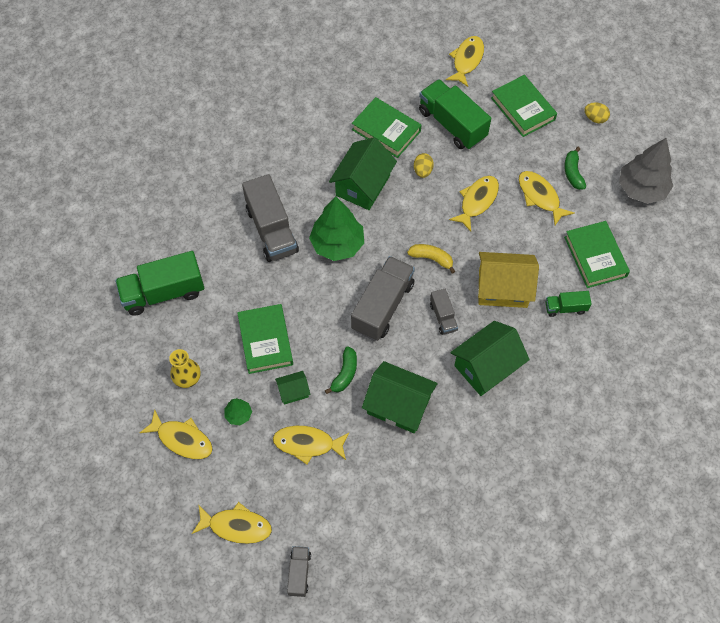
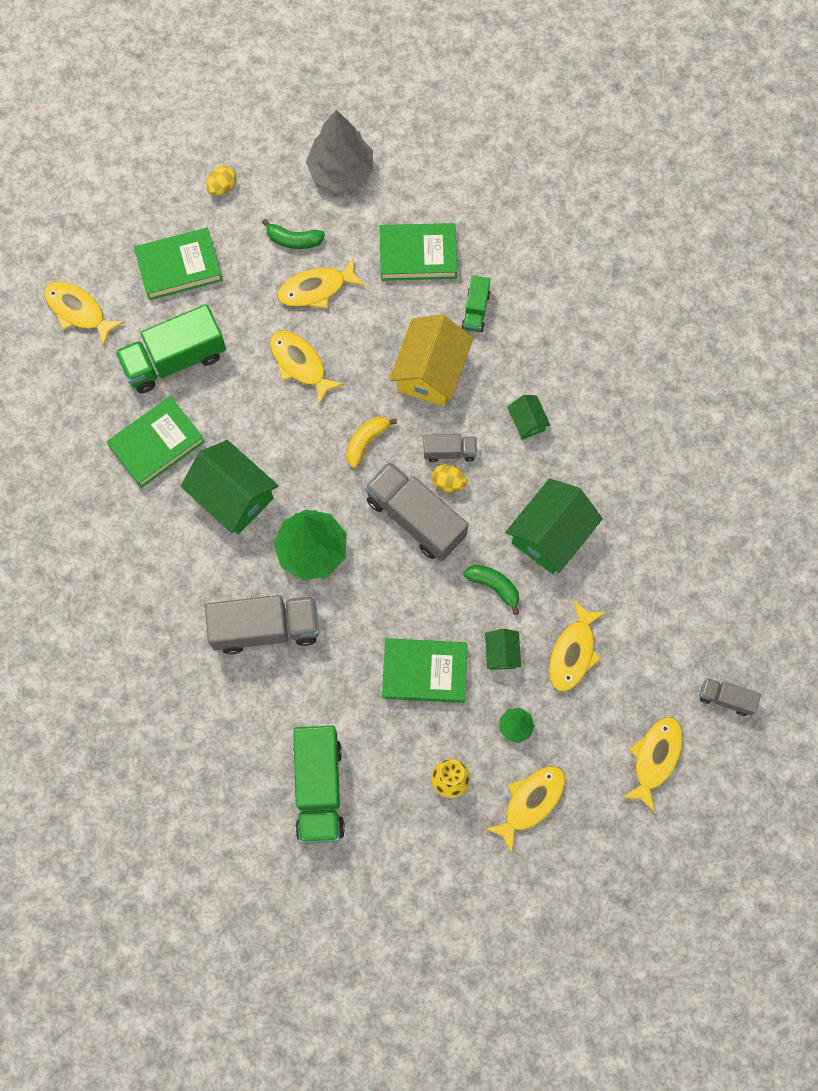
camera: 75 degrees left, 10 degrees up
(422, 171) = (235, 416): yellow egg -> yellow egg (448, 483)
(486, 366) = (527, 422): green house -> green house, size x0.50

